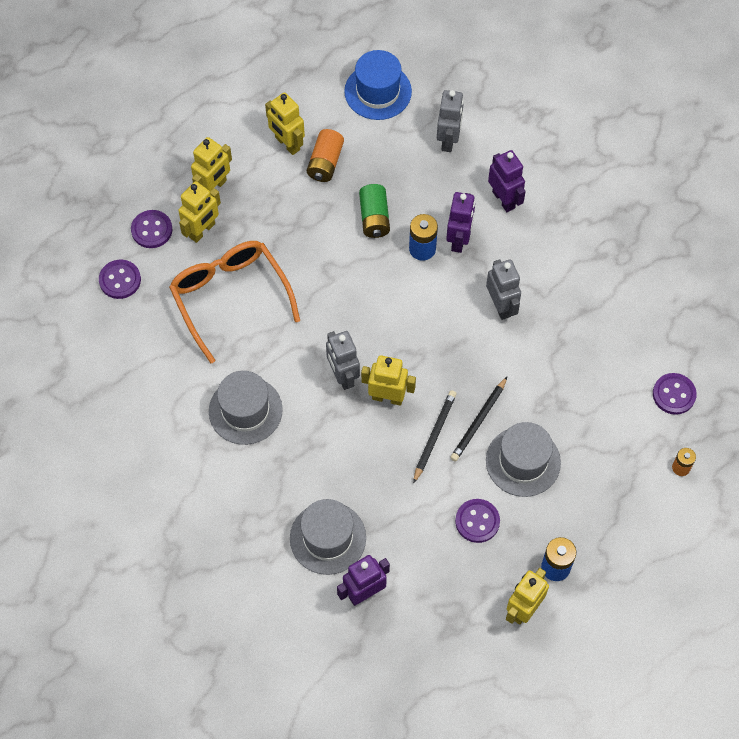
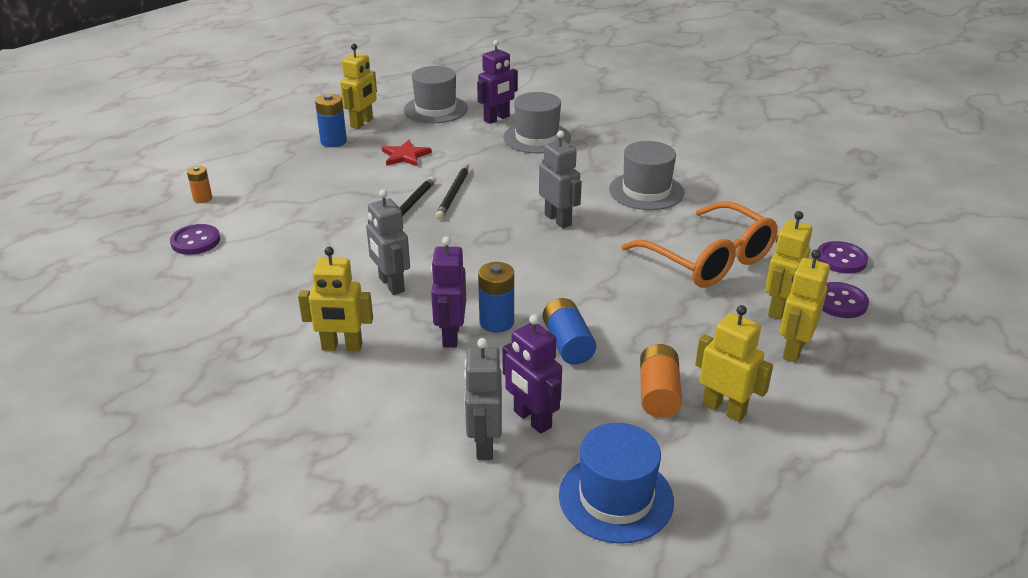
camera: 170 degrees right, 30 degrees down
(374, 218) = (567, 344): green battery -> blue battery
(387, 397) = (507, 211): yellow robot -> yellow robot (342, 347)
(477, 521) = (405, 155): purple button -> red star
(504, 199) = (393, 383): purple robot -> purple robot (532, 419)
(523, 461) = (363, 188): grey hat -> grey hat (435, 109)

